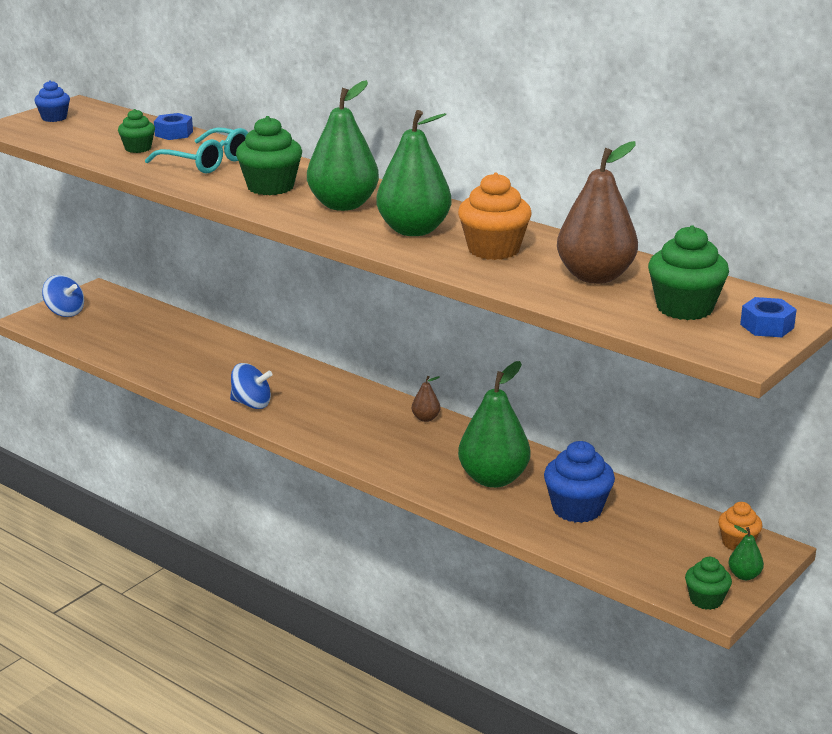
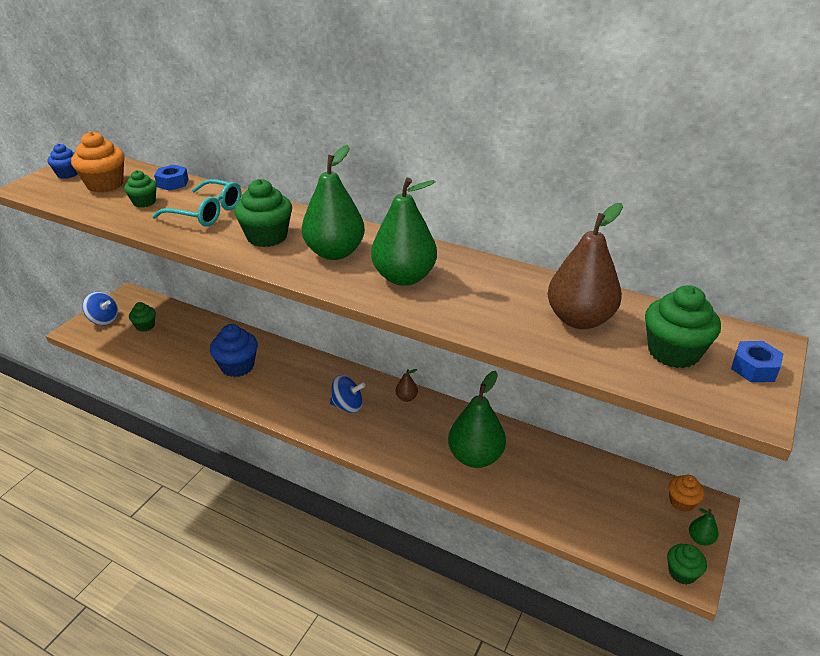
camera: 10 degrees left, 10 degrees up
(115, 322) = (145, 326): none -> green cupcake
(251, 404) = (267, 399): blue spinning top -> blue spinning top (347, 406)
(493, 250) = (480, 294): orange cupcake -> orange cupcake (105, 184)
(577, 509) = (549, 482): blue cupcake -> blue cupcake (237, 366)

